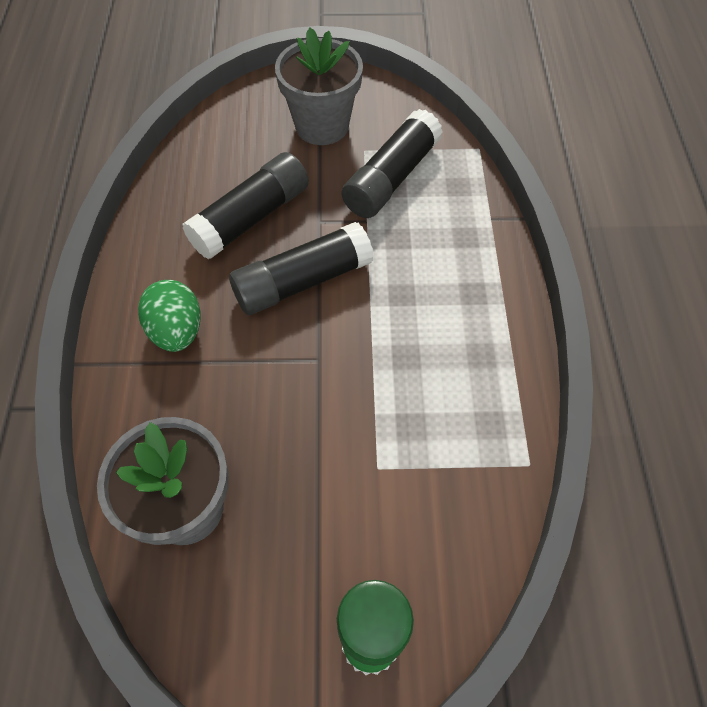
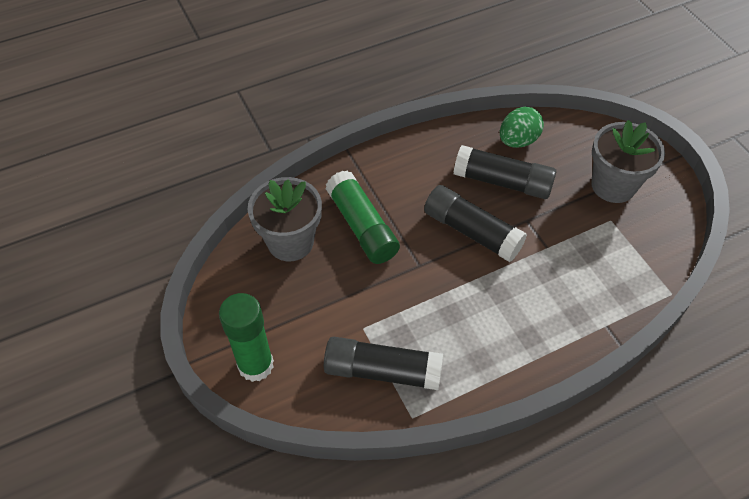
camera: 65 degrees right, 5 degrees down
(177, 331) = (395, 184): green egg -> green egg (518, 141)
(218, 400) = (362, 226): none -> green glue stick
(391, 178) = (597, 247): black glue stick -> black glue stick (382, 371)

